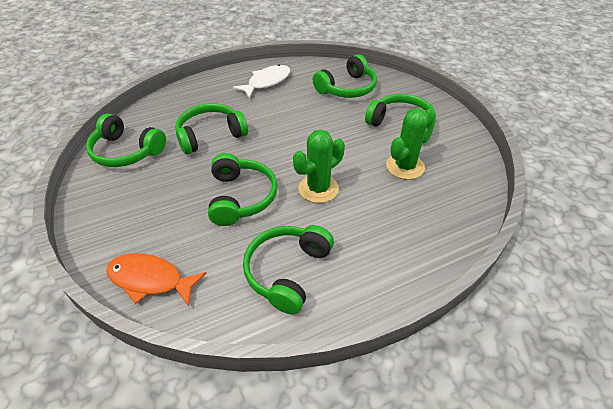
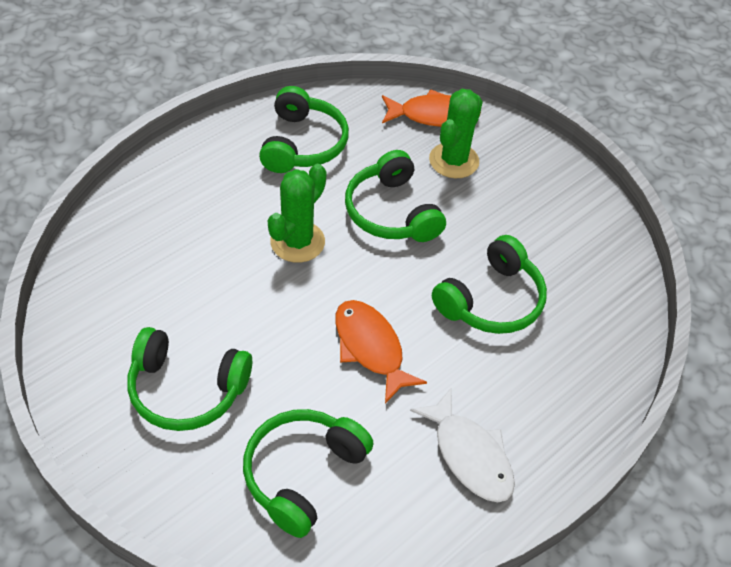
camera: 160 degrees right, 5 degrees up
(126, 151) = (587, 248): green headphones -> none
(266, 82) = (469, 455): white fish -> white fish turned 60 degrees counterclockwise
(294, 126) = (370, 348): none -> orange fish
(405, 166) = (180, 301): green cactus -> green cactus (454, 161)

